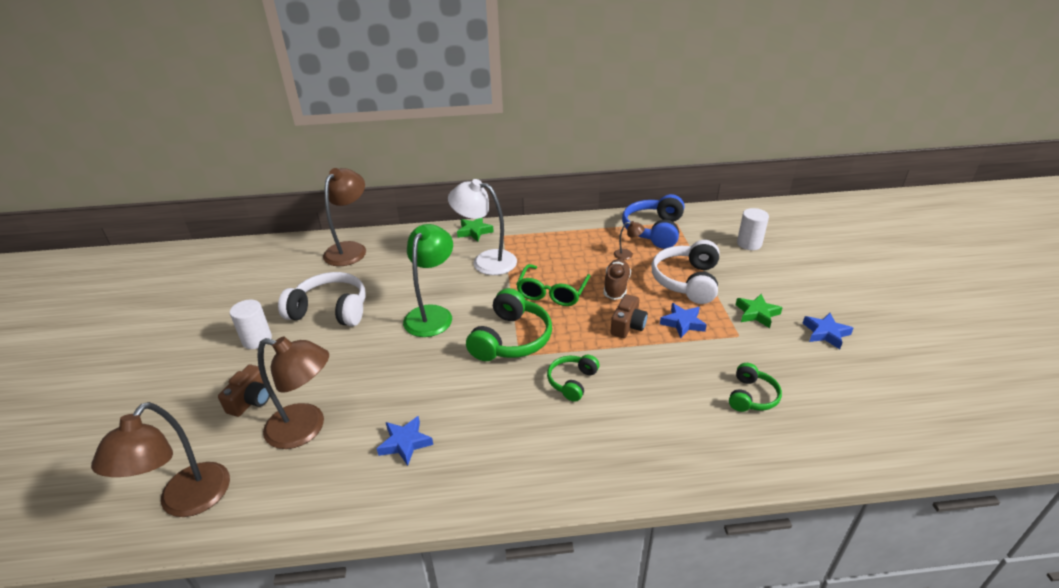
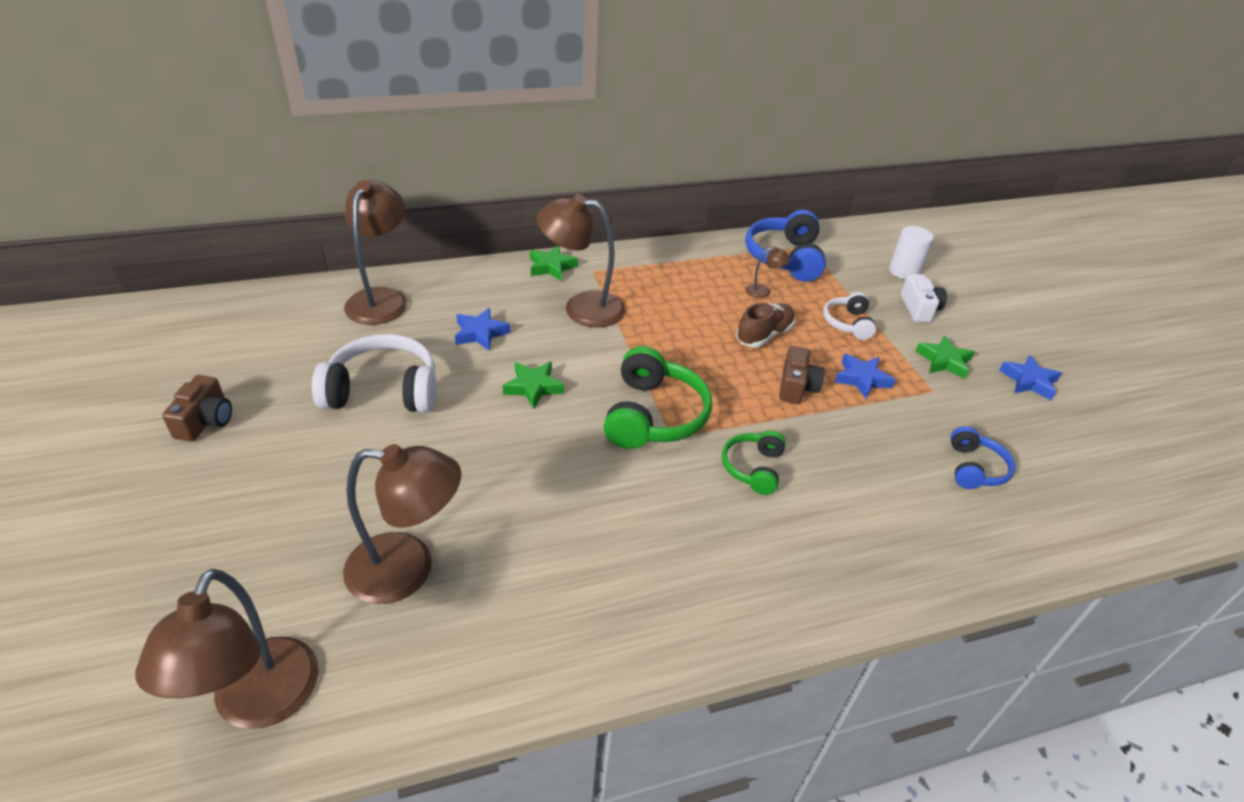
camera: 15 degrees left, 5 degrees up
(251, 400) = (308, 535): brown camera -> brown camera (205, 421)
(257, 340) = (285, 442): white cylinder -> none
(405, 443) = (559, 575): blue star -> blue star (480, 333)
(432, 314) = (533, 387): green lamp -> green star
(486, 261) = (581, 307): white lamp -> brown lamp
(552, 293) = (685, 348): green glasses -> none
(616, 287) = (764, 335): brown shoe -> brown shoe turned 45 degrees clockwise
(687, 281) = (847, 323): white headphones -> white headphones, size x0.57
(751, 273) = (919, 309): none -> white camera
(751, 396) = (974, 468): green headphones -> blue headphones

